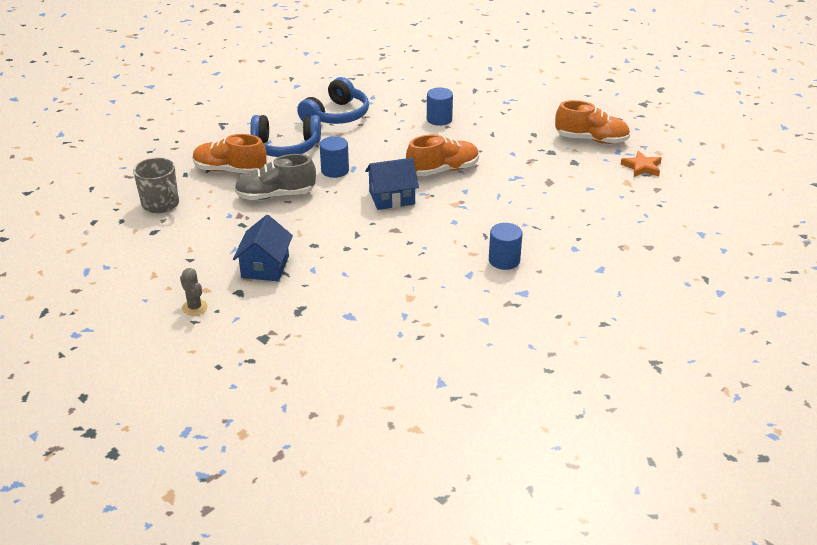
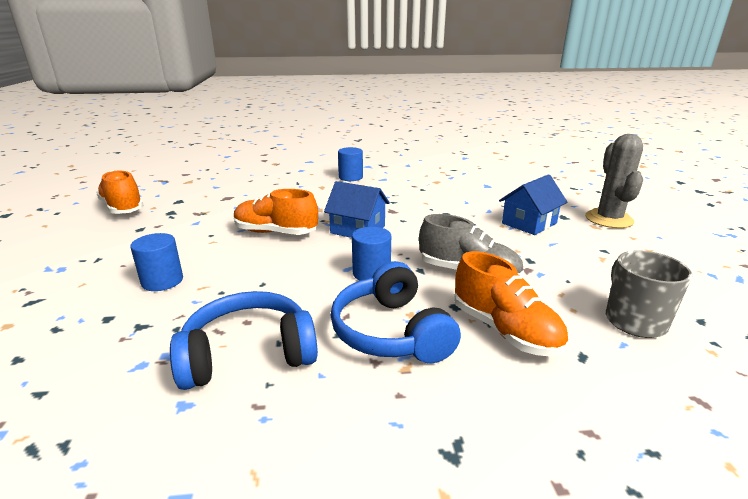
camera: 140 degrees left, 10 degrees down
(194, 307) = (609, 219): grey cactus -> grey cactus, size x1.95
(285, 147) = (391, 332): blue headphones -> blue headphones turned 150 degrees counterclockwise
(642, 167) = (155, 184): orange star -> none

